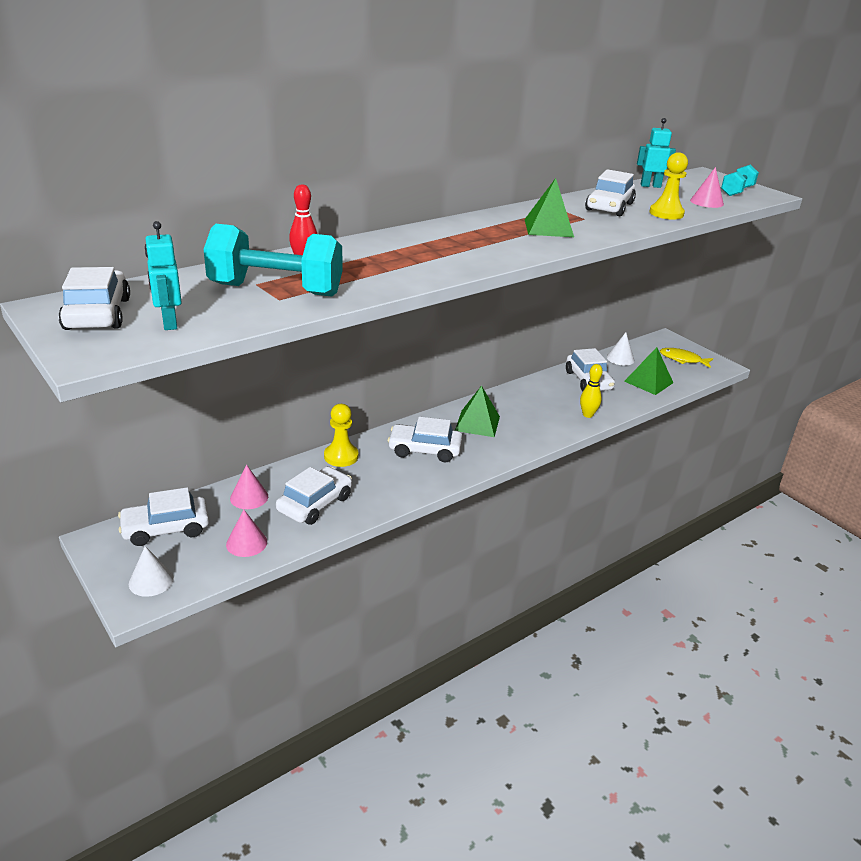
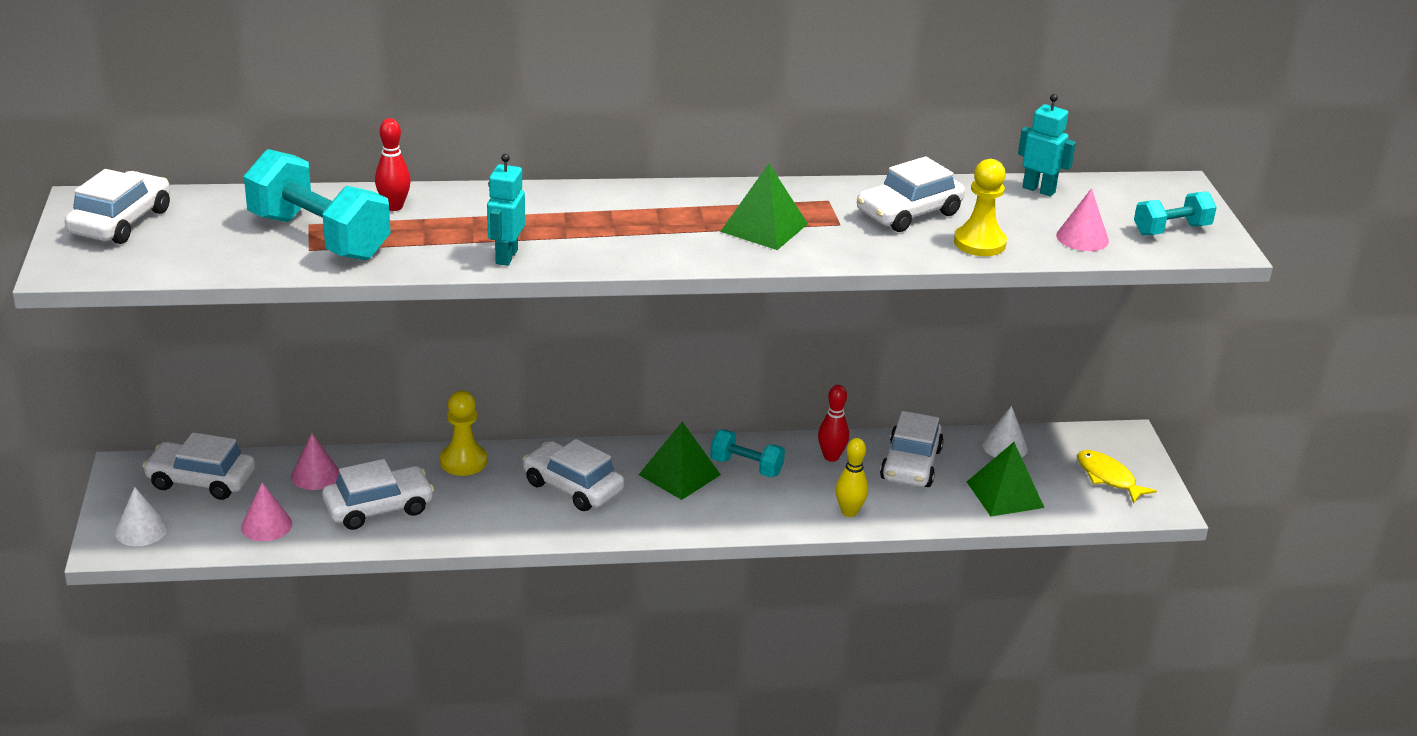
camera: 30 degrees right, 0 degrees up
(169, 323) = (172, 250): turquoise robot -> turquoise robot (506, 257)
(508, 408) = (746, 467): none -> turquoise dumbbell
(545, 389) = (831, 457): none -> red bowling pin

